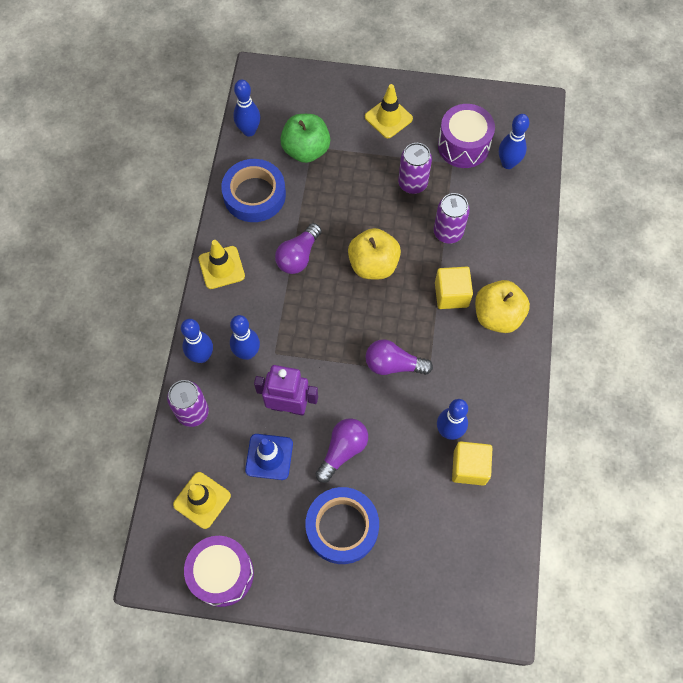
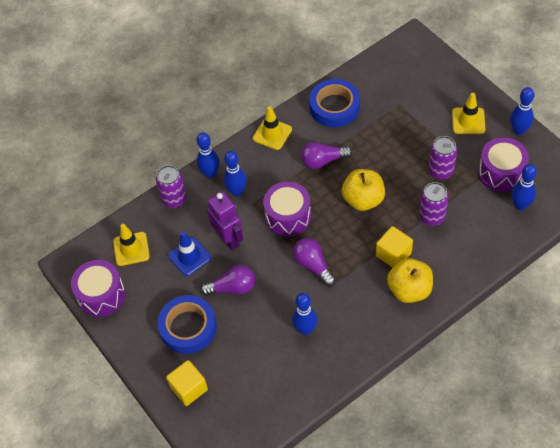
camera: 50 degrees right, 10 degrees down
(249, 131) = (370, 68): blue bowling pin -> blue bowling pin (518, 130)
(306, 150) = (394, 103): green apple -> none
(322, 337) = (288, 217): none -> purple drum
(469, 467) = (295, 360): yellow cube -> yellow cube (189, 388)

